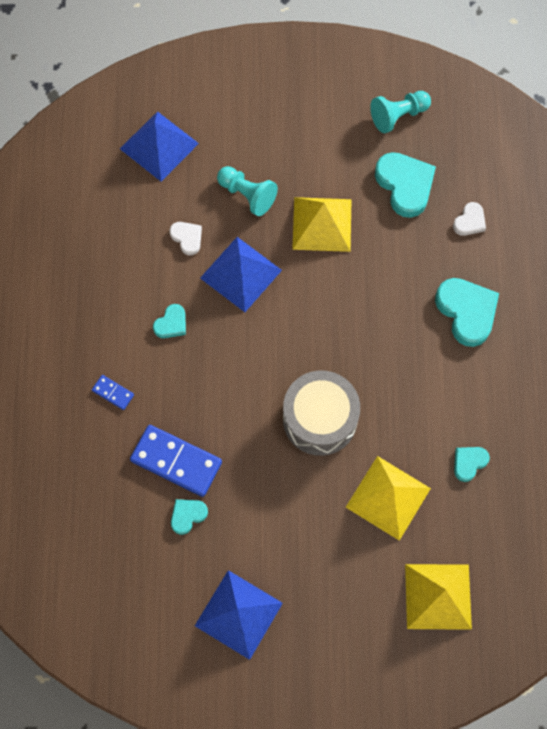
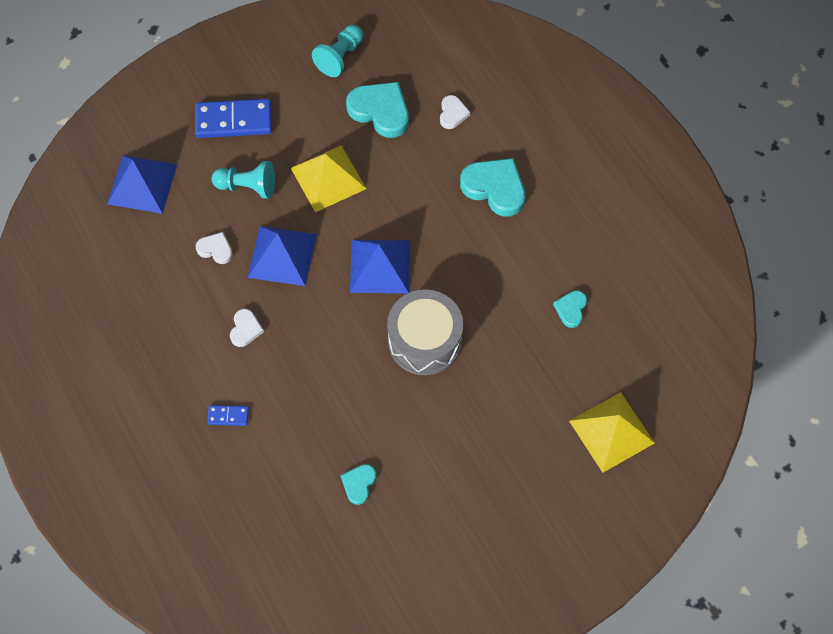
camera: 30 degrees left, 5 degrees down
(171, 323) = (245, 329): turquoise heart -> white heart
(176, 461) = (321, 444): blue domino -> blue domino (234, 121)
(238, 614) = (454, 542): blue pyramid -> blue pyramid (380, 266)
(388, 497) = (521, 374): yellow pyramid -> none

